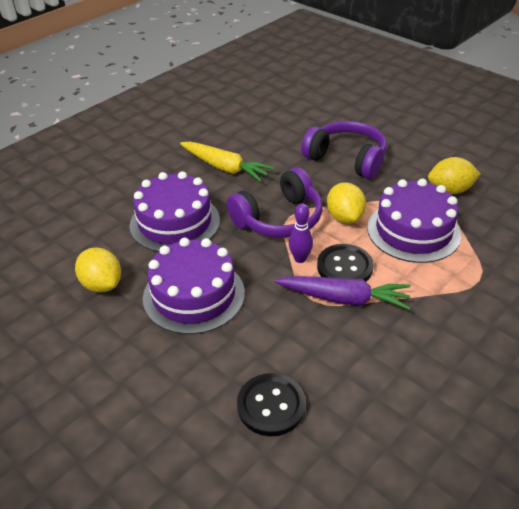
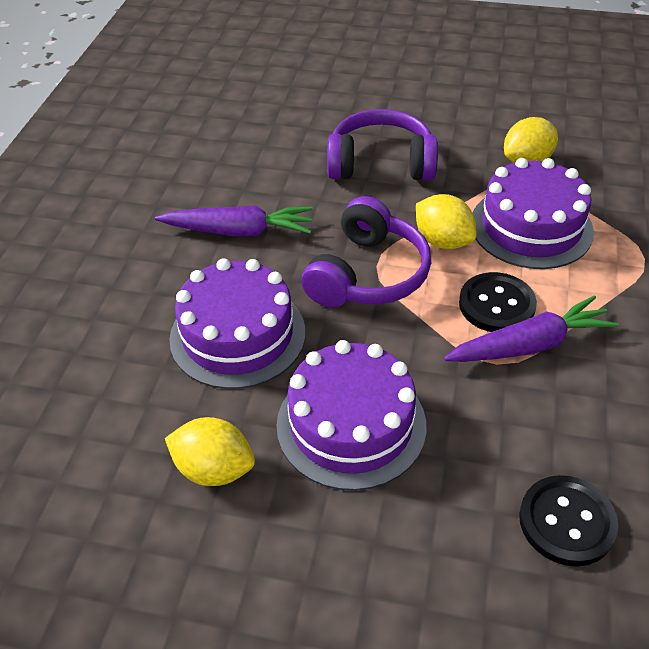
camera: 30 degrees left, 5 degrees up
(225, 168) = (239, 231): yellow carrot -> purple carrot
(300, 259) = (437, 316): purple bowling pin -> none

